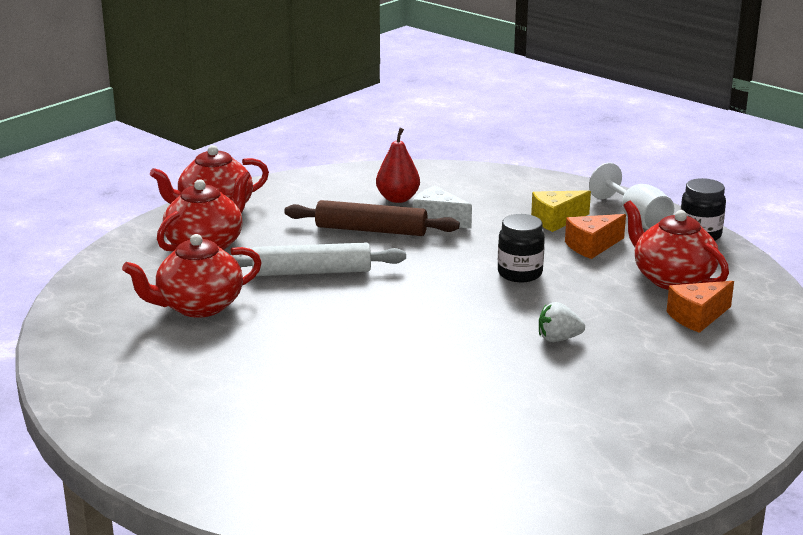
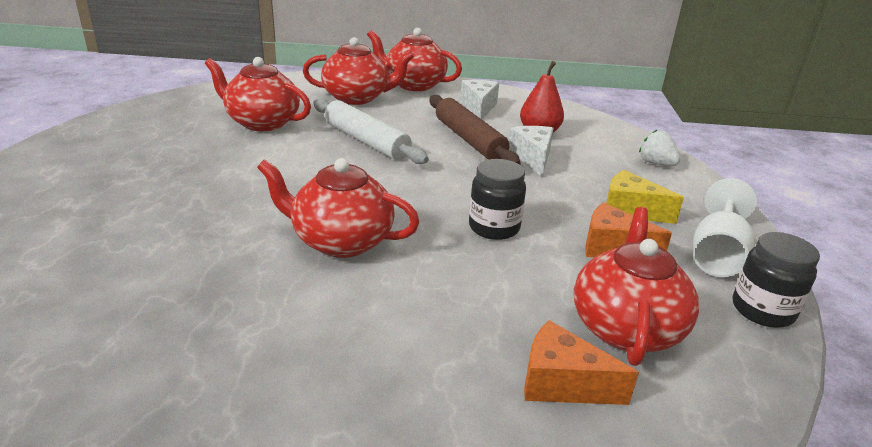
camera: 50 degrees right, 5 degrees up
(313, 202) = (479, 108): none -> white cheese
(470, 333) = (341, 241): none -> red teapot
(558, 339) = (386, 296): white strawberry -> white strawberry (656, 163)

